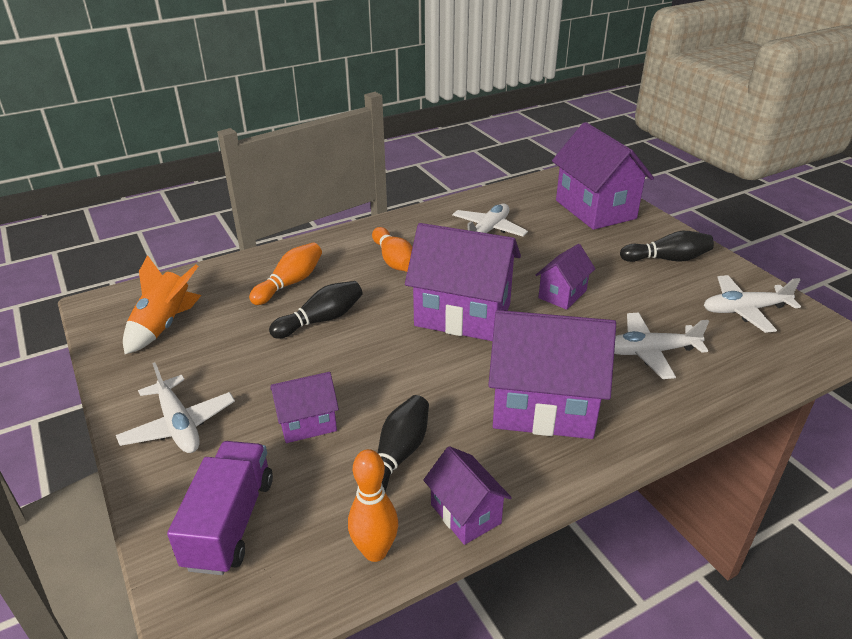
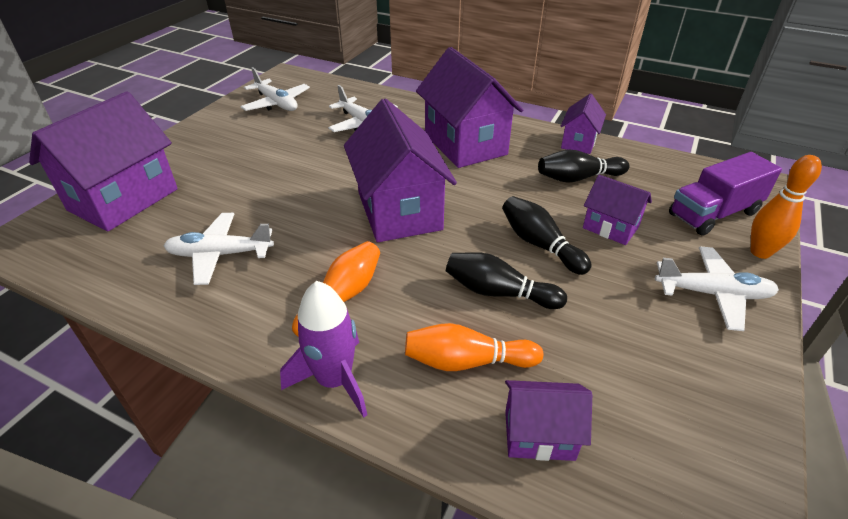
camera: 125 degrees left, 5 degrees up
(164, 325) = (659, 425): orange rocket -> none
(178, 425) = (712, 294): white plane -> white plane turned 75 degrees clockwise
(336, 241) = (334, 380): none -> purple rocket
(375, 551) = (641, 158): orange bowling pin -> orange bowling pin (760, 252)
(562, 294) = (318, 173): purple house -> purple house (539, 435)
(667, 259) = (217, 142): black bowling pin -> black bowling pin (540, 244)

